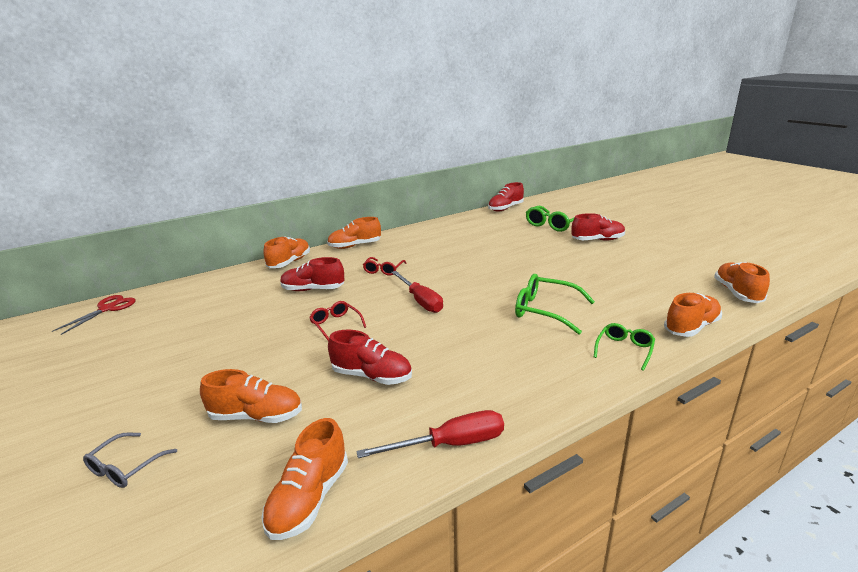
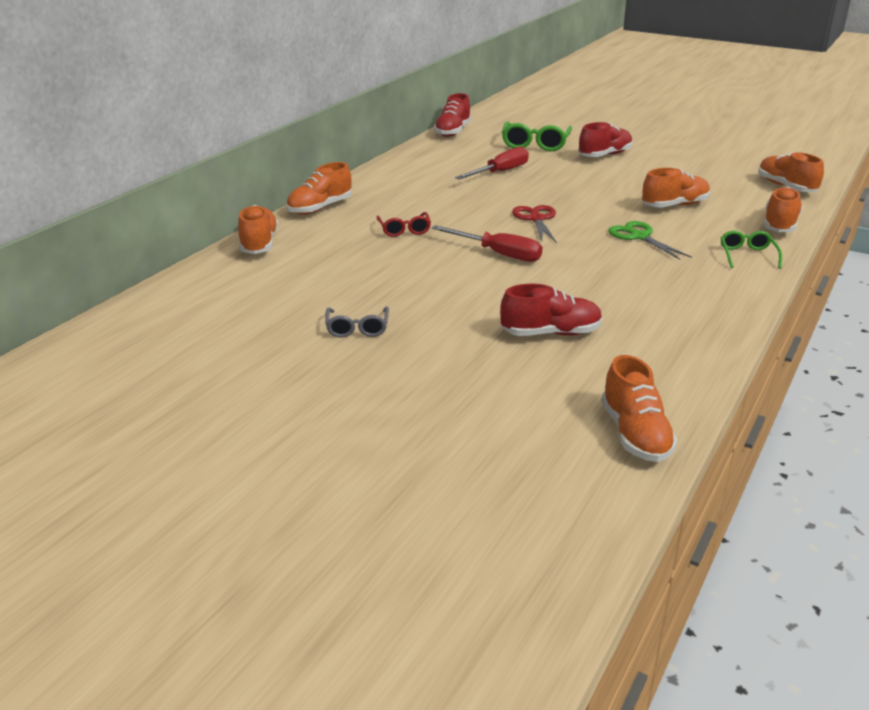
camera: 30 degrees left, 5 degrees up
(107, 309) = (75, 352): red scissors -> red scissors (536, 219)
(125, 467) = (418, 474): grey glasses -> grey glasses (357, 328)
(256, 416) = (486, 396): orange shoe -> orange shoe (674, 205)
(313, 290) = (347, 268): red shoe -> none
(335, 324) = (436, 297): red glasses -> none
(450, 444) = (697, 364): red screwdriver -> red screwdriver (500, 172)
(545, 310) = (639, 237): green glasses -> green scissors

